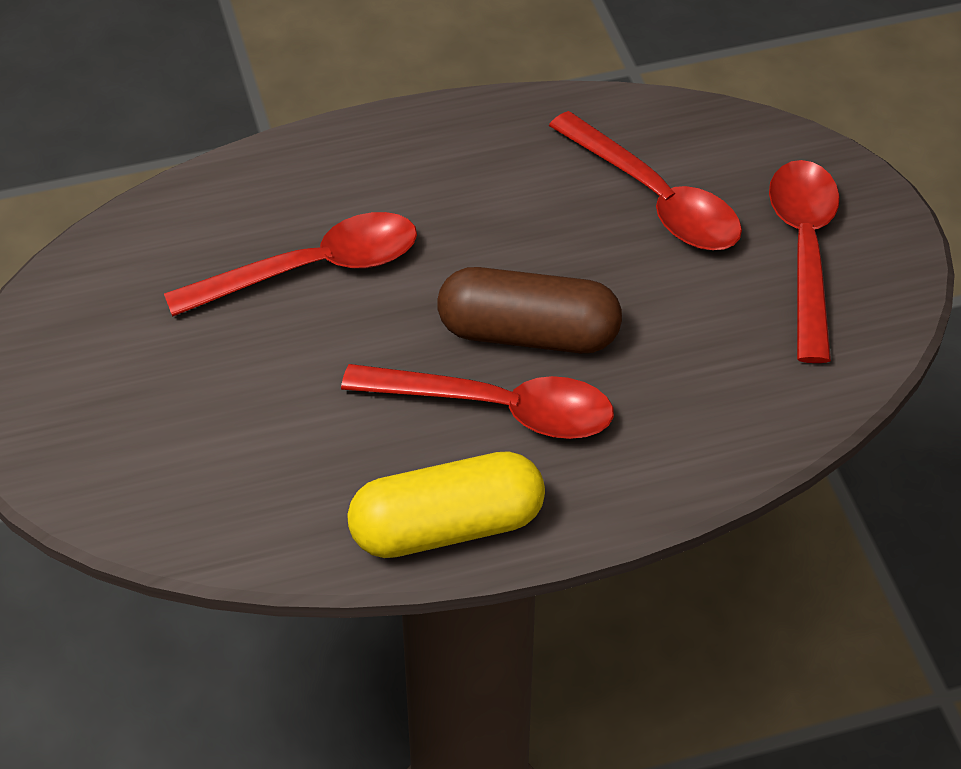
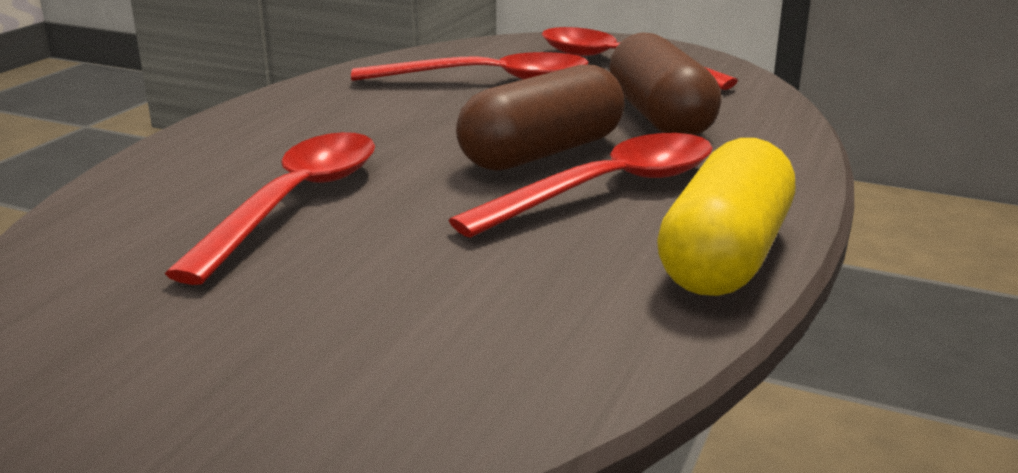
camera: 50 degrees left, 25 degrees down
(685, 357) = (660, 117): none -> brown capsule

